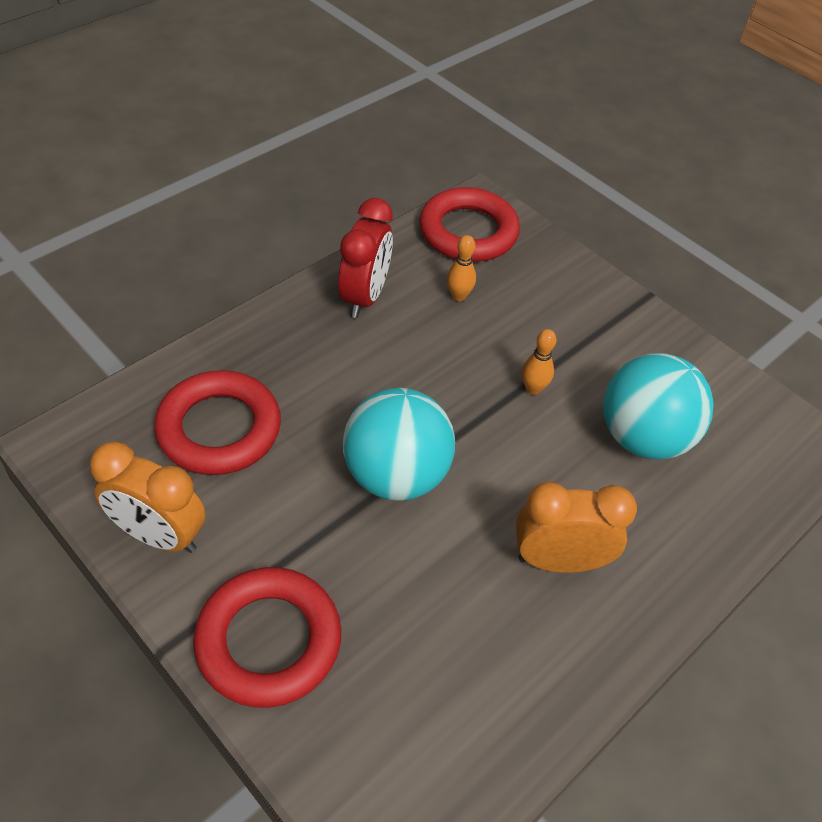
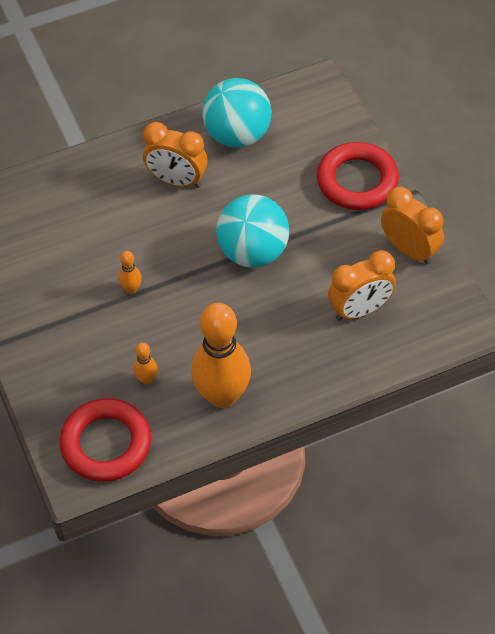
camera: 155 degrees left, 5 degrees up
(219, 429) = (360, 310): red ring -> orange clock
(364, 297) = (222, 395): red clock -> orange bowling pin
(643, 437) = (77, 238): turquoise ball -> turquoise ball (237, 135)

